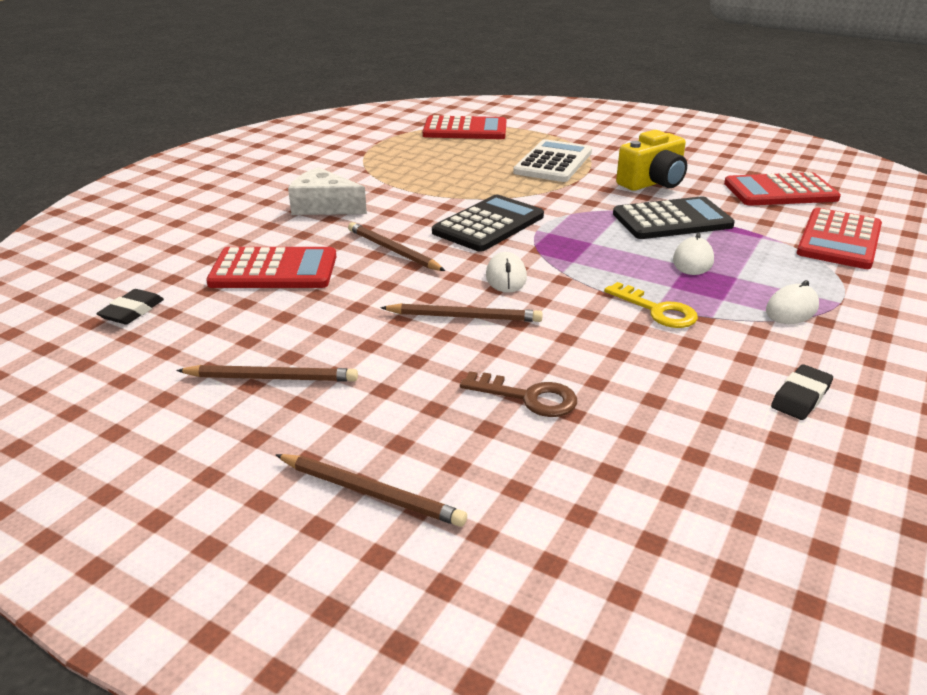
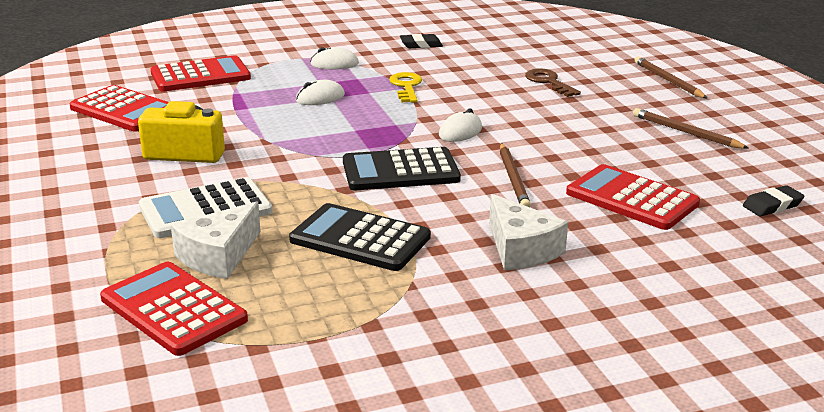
camera: 140 degrees left, 5 degrees down
(464, 317) = (527, 121): brown pencil -> none
(493, 149) = (219, 256): none -> white cheese
(672, 220) = (260, 122): black calculator -> black calculator (360, 239)

